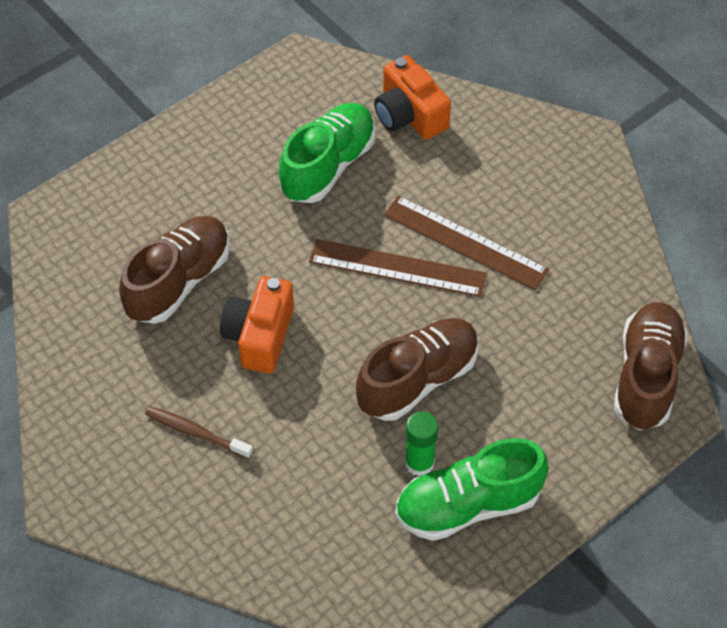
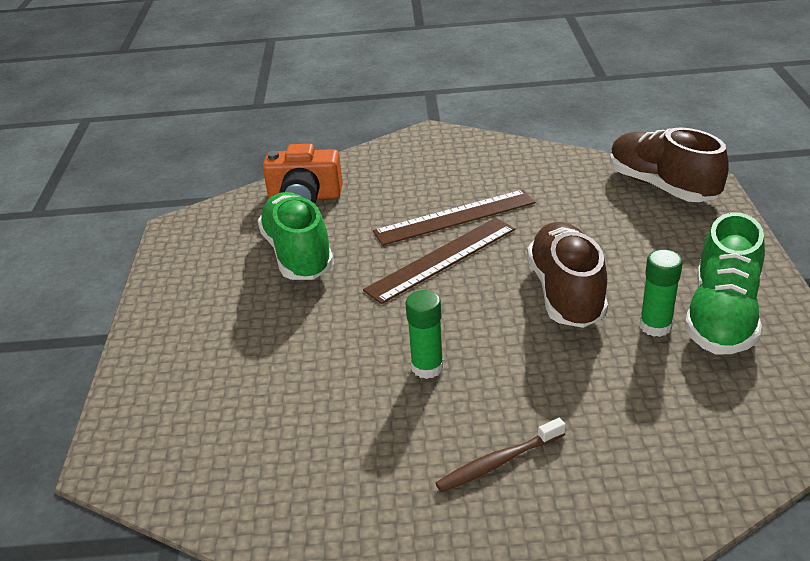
camera: 50 degrees left, 20 degrees down
(179, 281) = (307, 395): brown shoe -> none
(260, 336) = (427, 367): orange camera -> green glue stick

